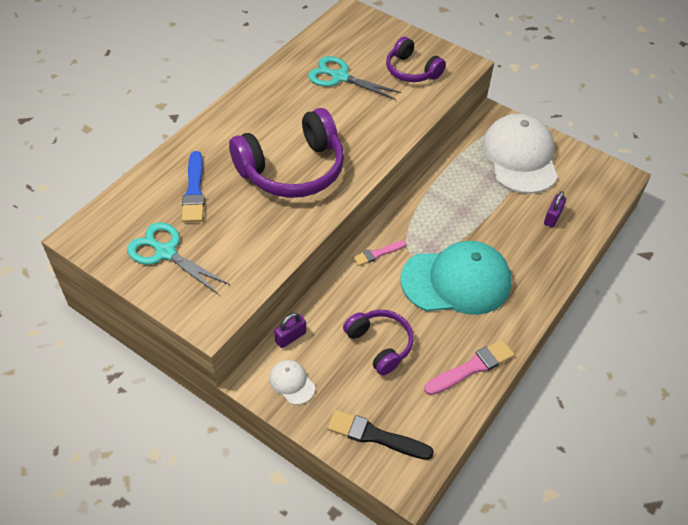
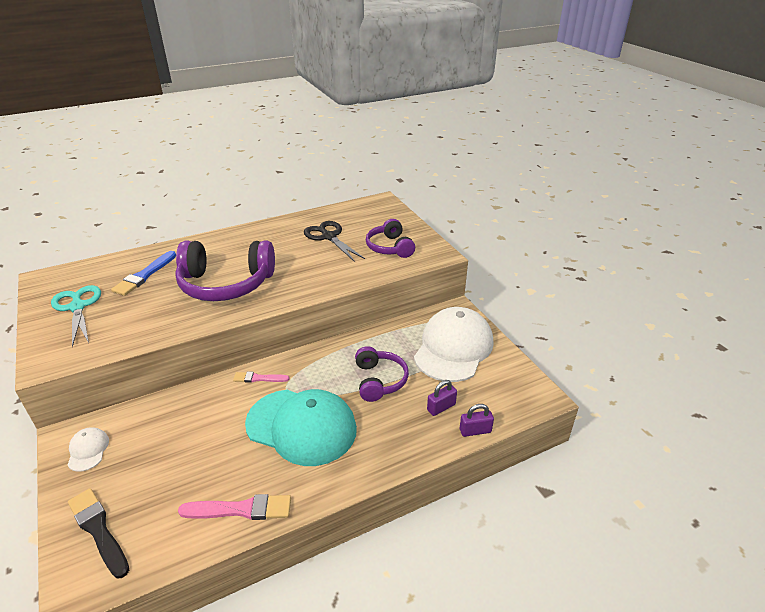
camera: 30 degrees right, 15 degrees down
(290, 337) = (127, 414): purple padlock -> purple padlock (475, 431)
(339, 77) = (329, 237): turquoise scissors -> black scissors
(380, 344) = (185, 451): purple headphones -> purple headphones (379, 380)

